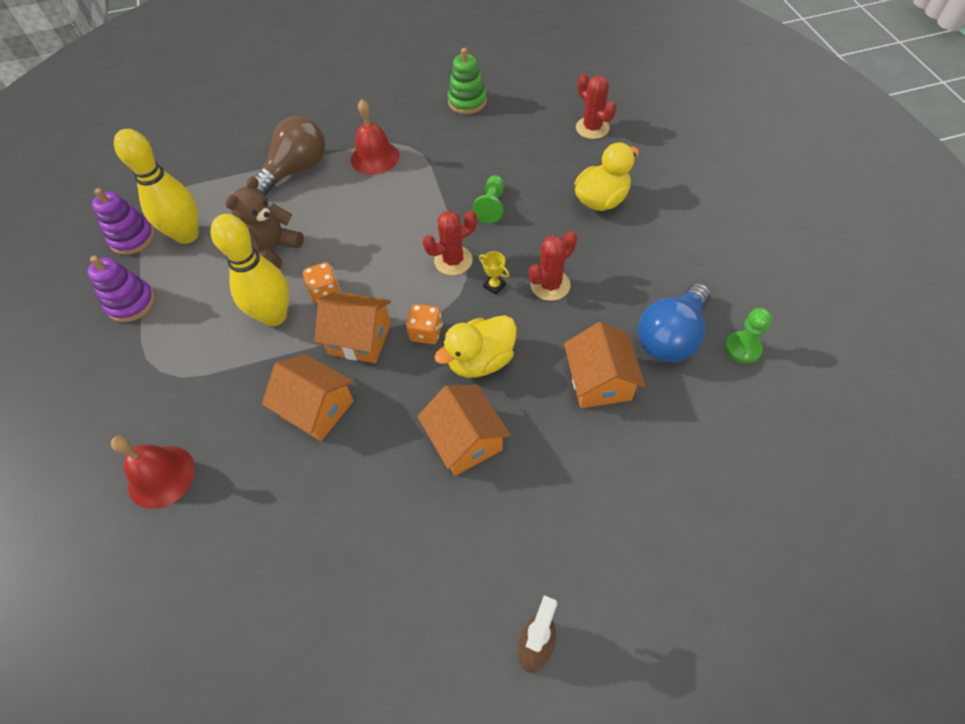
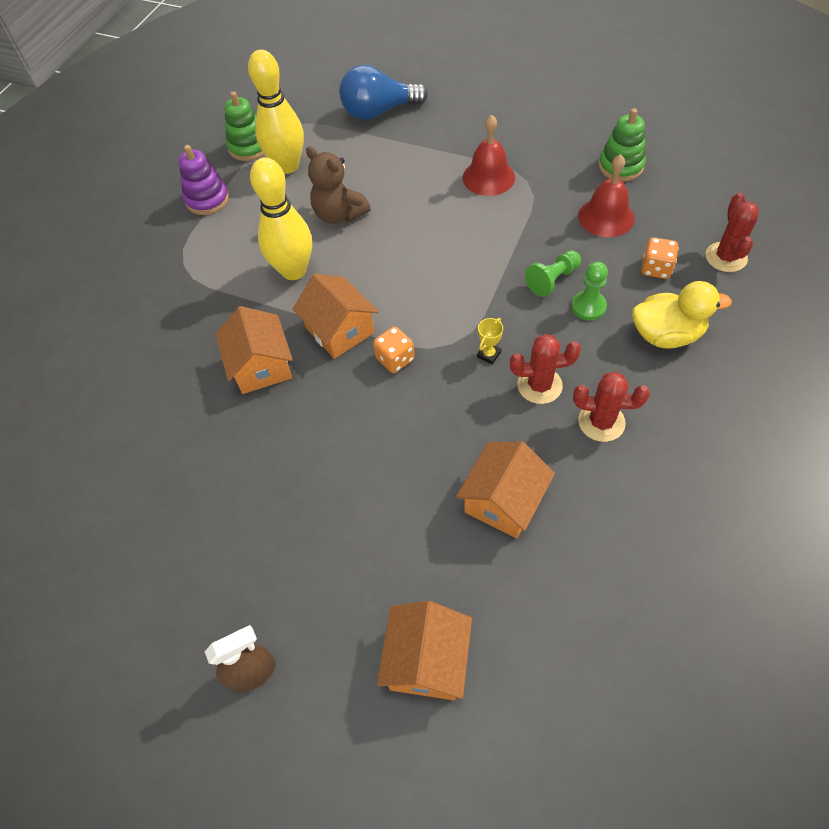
camera: 40 degrees right, 0 degrees up
(132, 238) = (249, 147): purple stacking toy -> green stacking toy
(161, 476) = (122, 345): red bell -> red bell (606, 217)
(273, 249) = (339, 214): brown teddy bear -> brown teddy bear turned 120 degrees counterclockwise
(296, 170) = (414, 154): brown light bulb -> none
(325, 292) = (347, 274): orange dice -> orange dice (656, 268)
(453, 260) = (473, 310): red cactus -> red cactus (601, 422)
(465, 440) = (346, 470): orange house -> orange house (427, 660)
(480, 360) = (418, 412): yellow duck -> none
(494, 286) = (489, 354): yellow trophy -> yellow trophy turned 45 degrees clockwise
(671, 337) = (610, 508): blue light bulb -> blue light bulb (378, 112)
(742, 348) = (674, 568): green pawn -> green pawn (588, 307)

